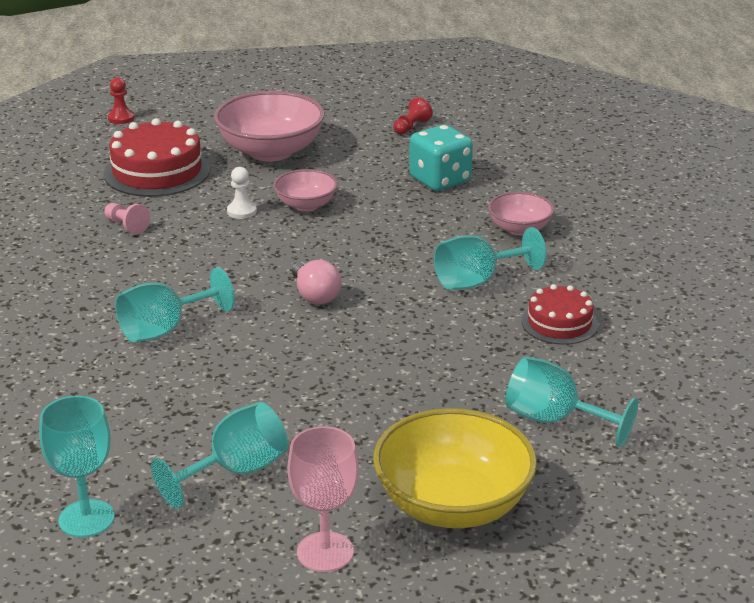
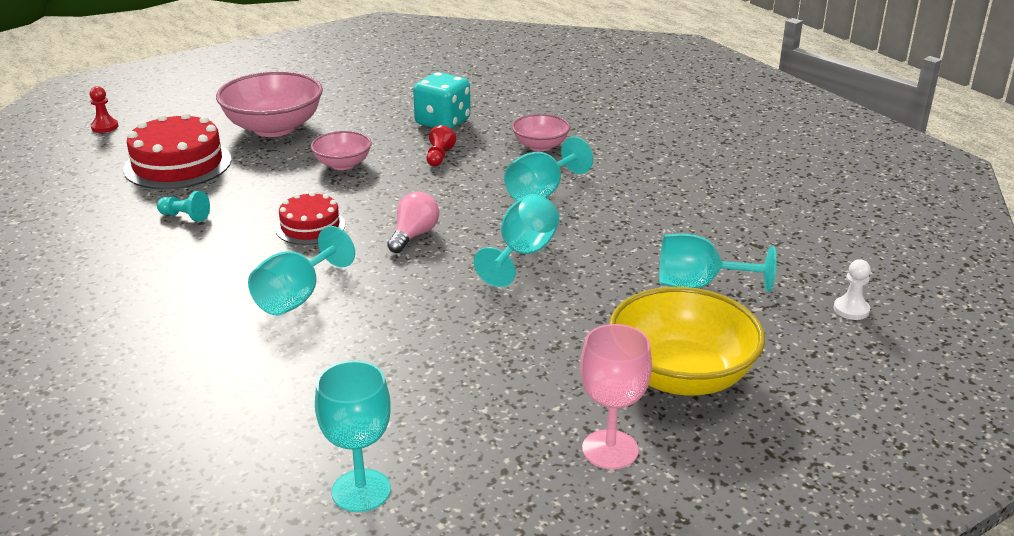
camera: 25 degrees left, 0 degrees up
(126, 226) = (185, 216): pink pawn -> turquoise pawn
(235, 471) = (469, 404): turquoise goblet -> turquoise goblet (522, 254)
(241, 211) = (288, 181): white pawn -> white pawn (851, 310)
(315, 295) = (414, 235): pink light bulb -> pink light bulb turned 105 degrees counterclockwise
(411, 127) = (383, 87): red pawn -> red pawn (439, 157)
(559, 323) = (635, 210): red cake -> red cake (310, 227)

